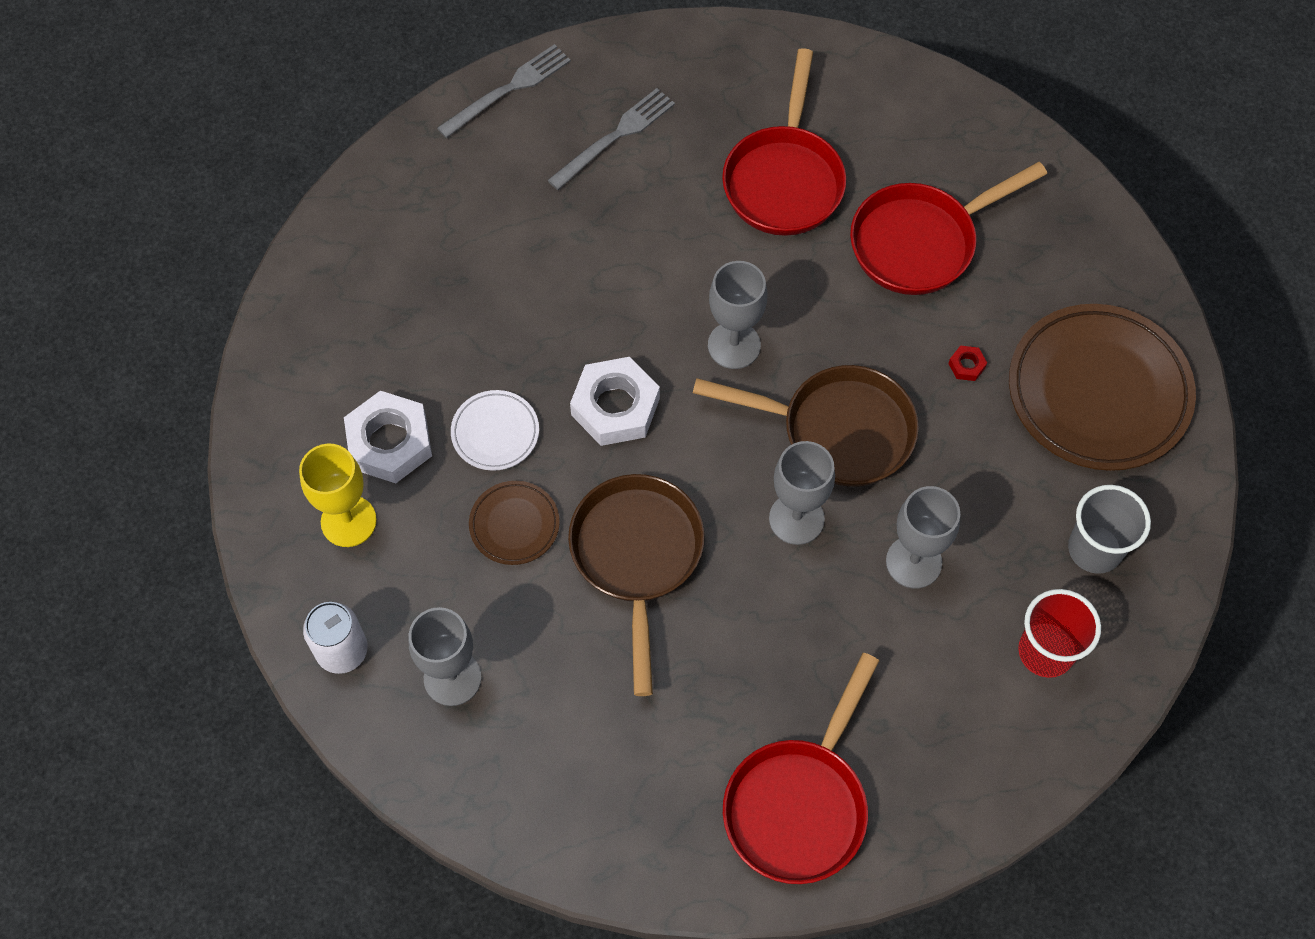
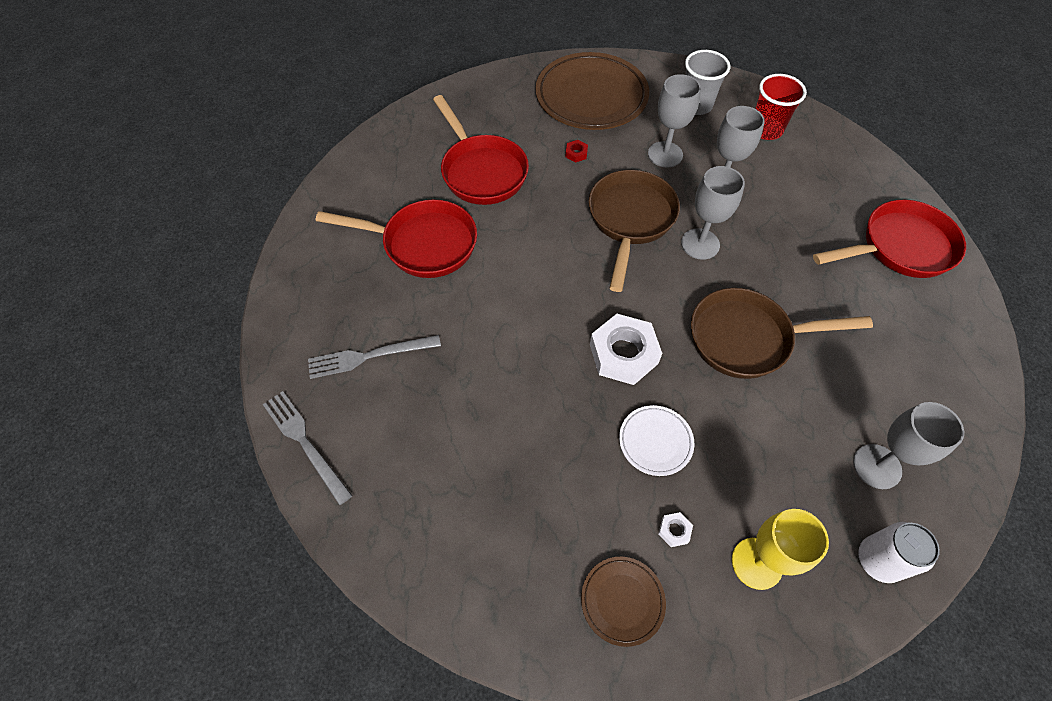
camera: 90 degrees left, 5 degrees down
(390, 442) = (674, 530): white nut -> white nut, size x0.42
(514, 525) = (736, 424): brown plate -> brown plate (622, 601)
(615, 137) = (369, 356): grey fork -> grey fork turned 60 degrees counterclockwise
(734, 345) = (566, 277): grey goblet -> grey goblet (665, 154)
(799, 804) = (899, 247): red pan -> red pan turned 45 degrees counterclockwise

